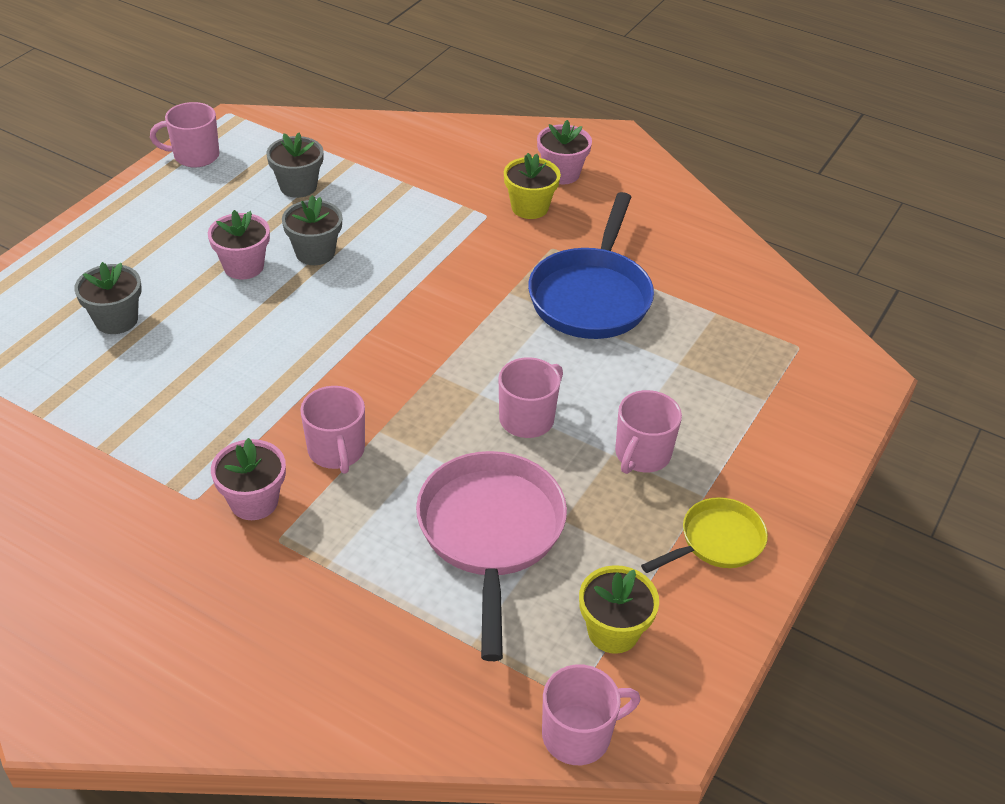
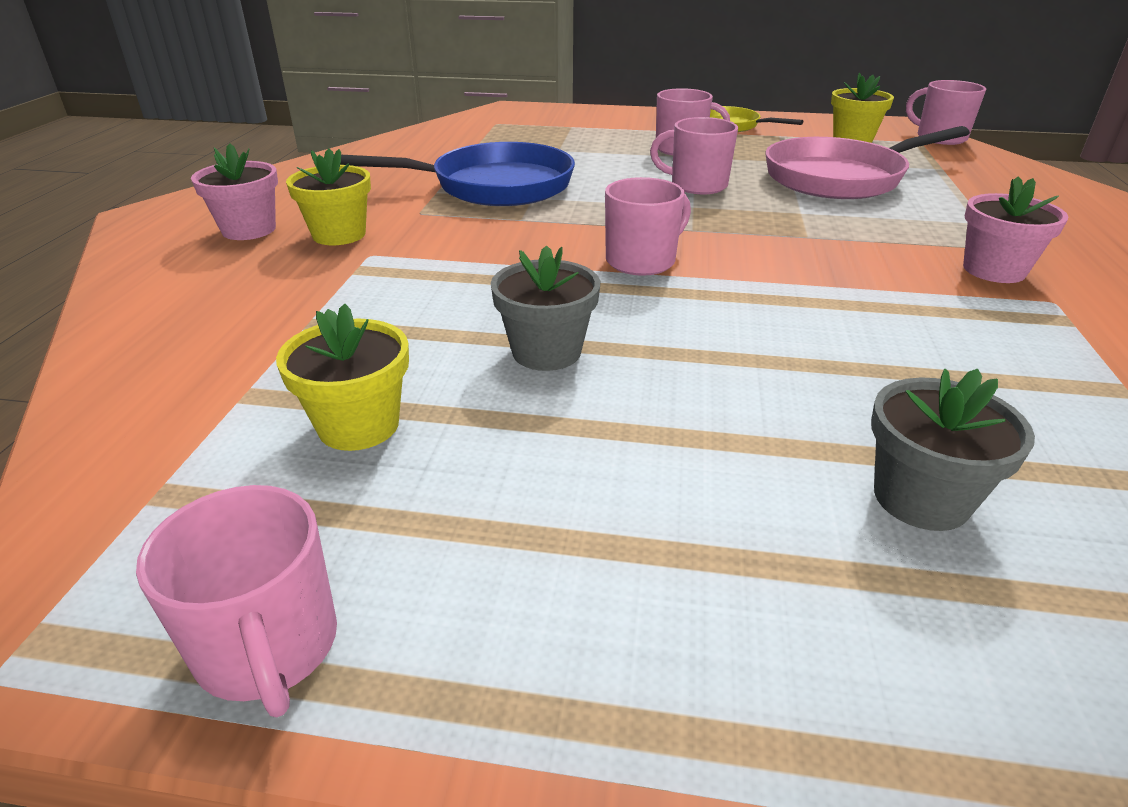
camera: 110 degrees left, 10 degrees down
(243, 266) = (639, 407): pink flower pot -> none
(298, 186) = (358, 425): grey flower pot -> yellow flower pot
(336, 451) = (865, 249): pink mug -> pink mug (642, 261)

